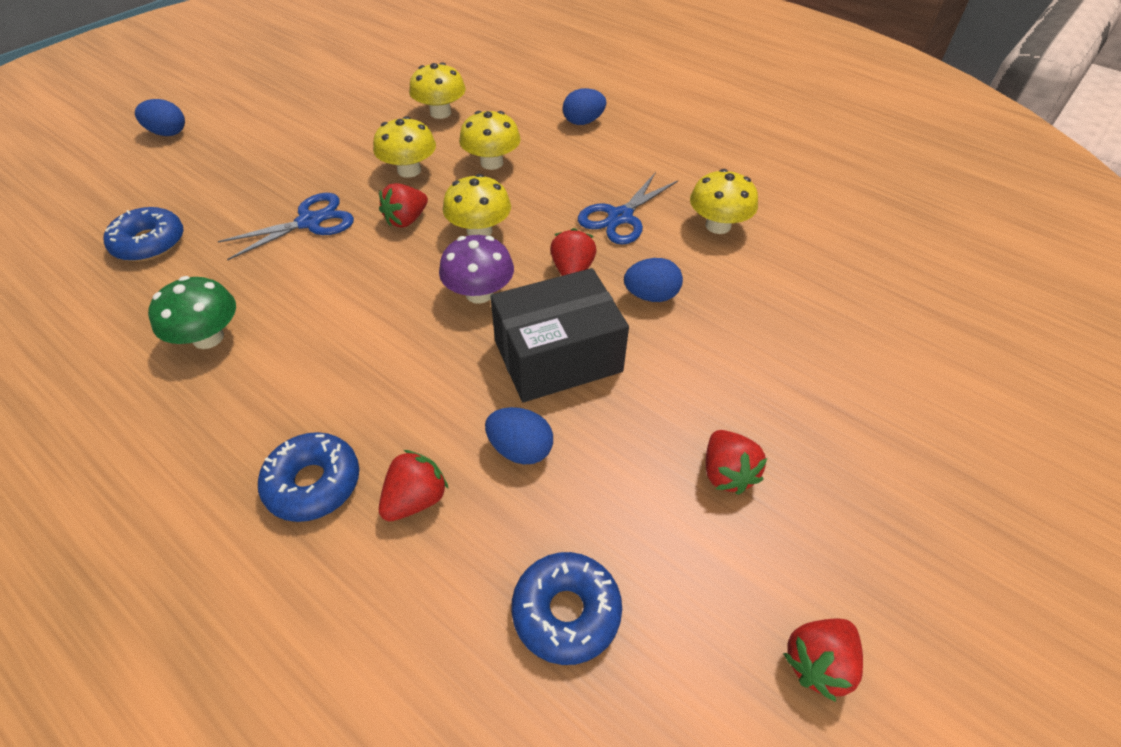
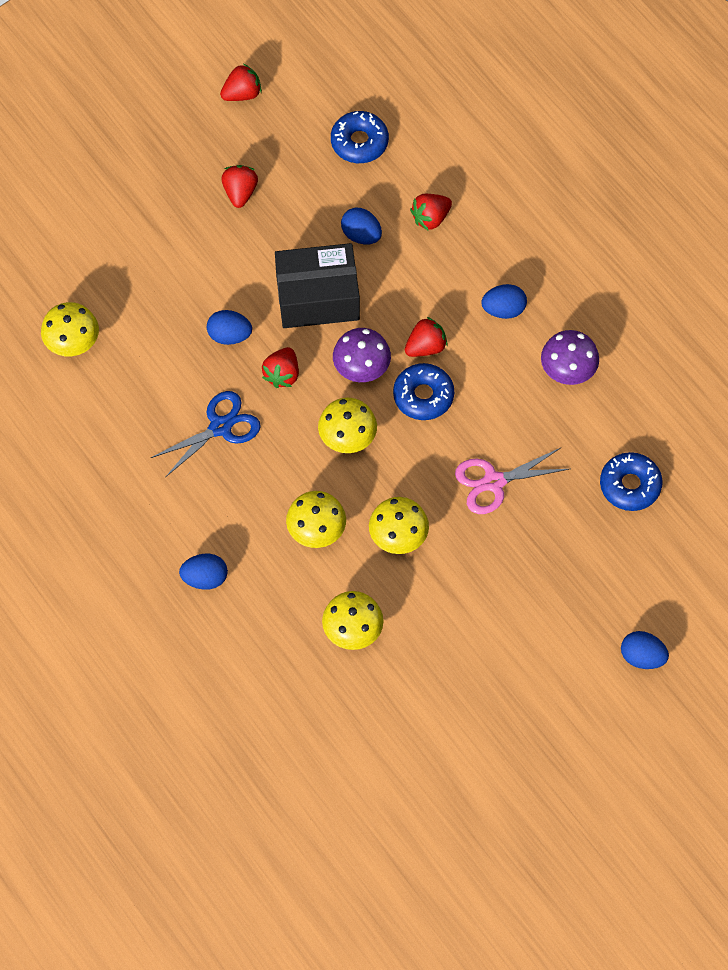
camera: 165 degrees left, 15 degrees up
(208, 337) = (568, 370): green mushroom -> purple mushroom
(295, 391) = (503, 309): none -> blue egg
(309, 222) = (494, 482): blue scissors -> pink scissors
(313, 483) = (491, 241): blue donut -> blue donut (423, 396)
(406, 220) = (409, 466): red strawberry -> red strawberry (426, 347)
(718, 225) = (140, 397): yellow mushroom -> yellow mushroom (72, 342)

